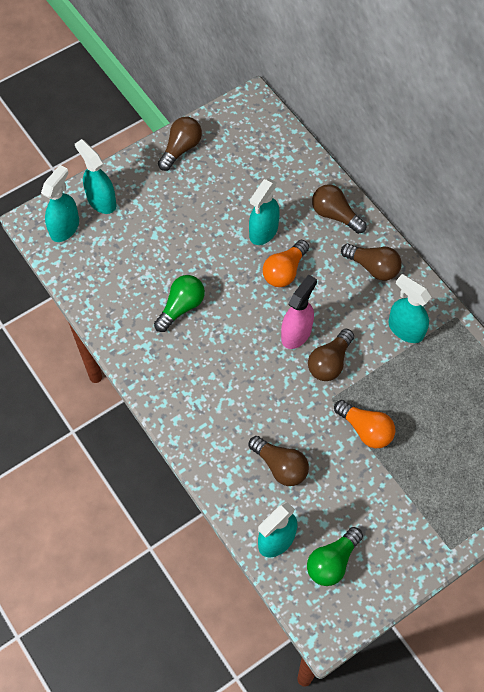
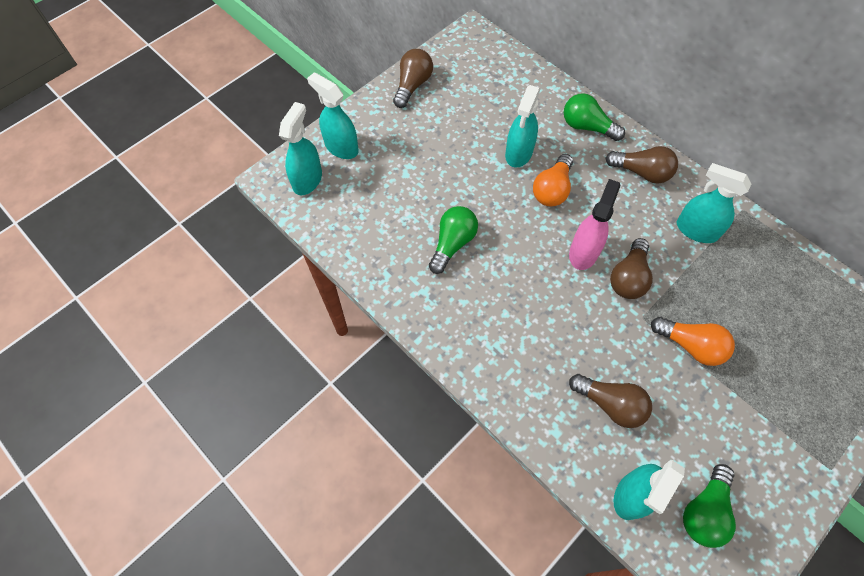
camera: 10 degrees left, 0 degrees up
(335, 215) = (587, 127): brown light bulb -> green light bulb

